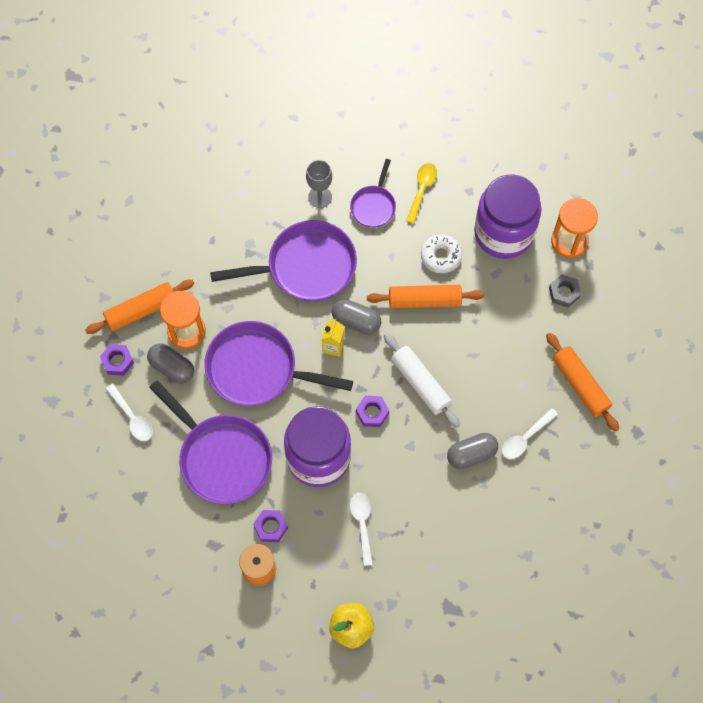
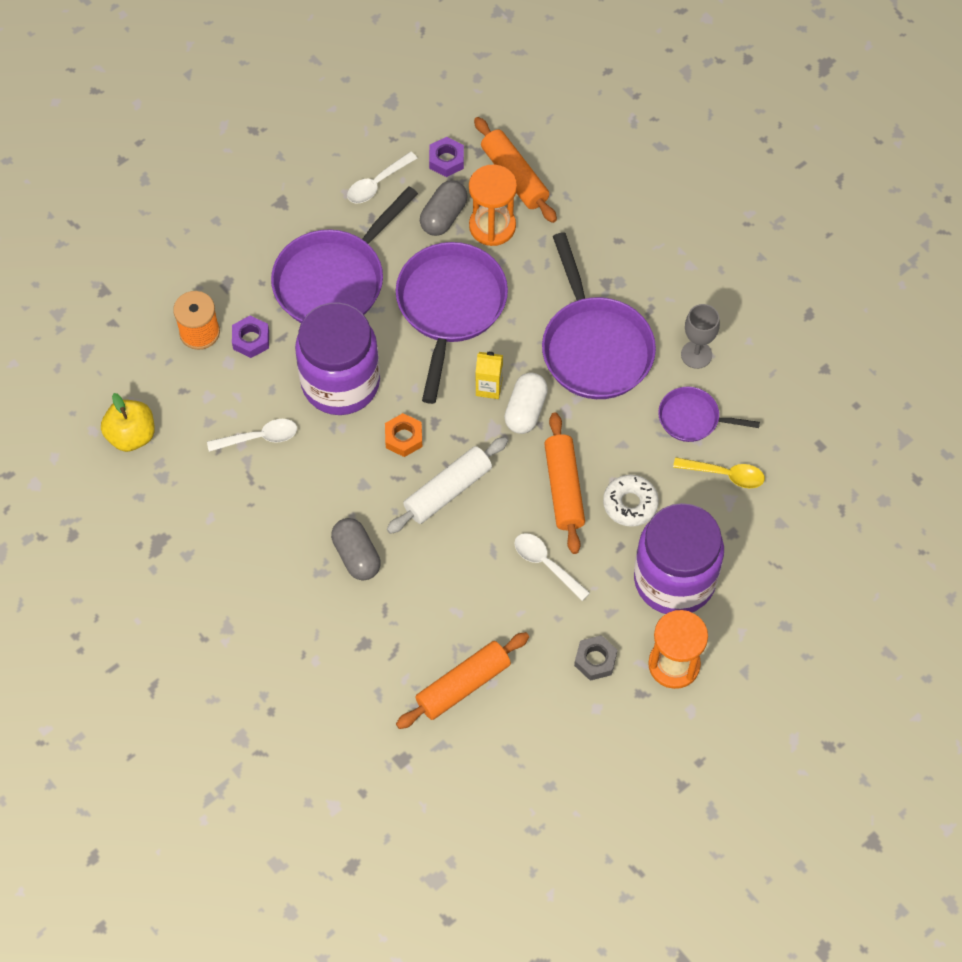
camera: 85 degrees right, 5 degrees down
(356, 321) = (525, 410): grey capsule -> white capsule
(372, 413) = (403, 438): purple nut -> orange nut
(525, 438) = (383, 619): white spoon -> white spoon (546, 564)

